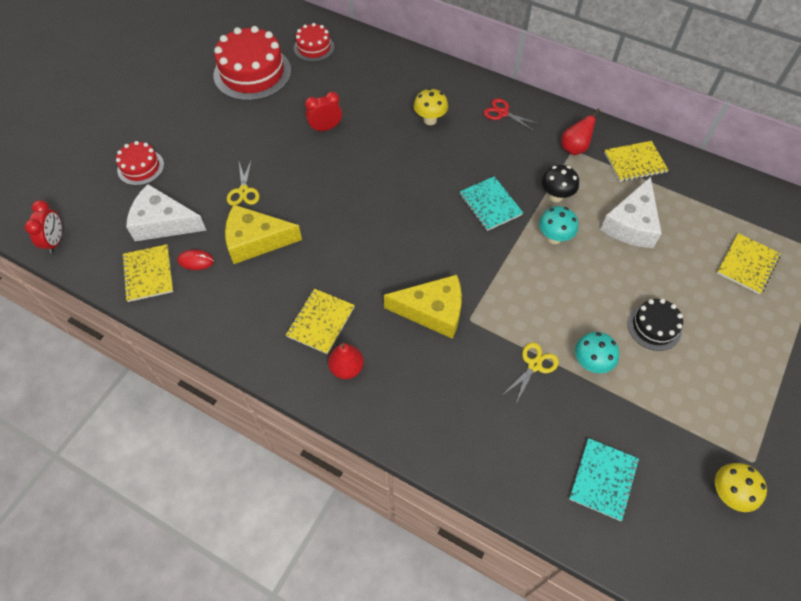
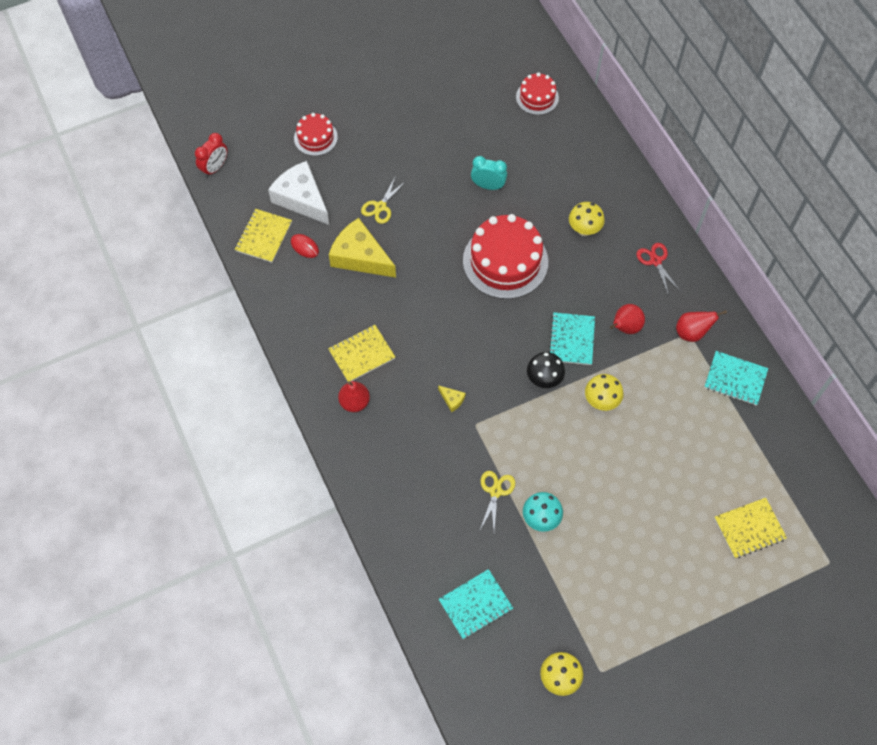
camera: 35 degrees right, 5 degrees up
(252, 73) = (465, 95): red cake -> red cake (505, 261)
(325, 128) = (488, 186): red clock -> turquoise clock
(433, 311) = (452, 400): yellow cheese -> yellow cheese, size x0.40
(523, 172) = (625, 327): none -> red pear
(534, 365) = (495, 491): yellow scissors -> yellow scissors turned 60 degrees counterclockwise
(554, 238) = (601, 401): turquoise mushroom -> yellow mushroom
(556, 196) = (635, 366): black mushroom -> black mushroom (544, 379)
(631, 224) = (679, 431): white cheese -> none
(635, 162) = (735, 379): yellow notebook -> turquoise notebook
(654, 327) = (618, 525): black cake -> none

